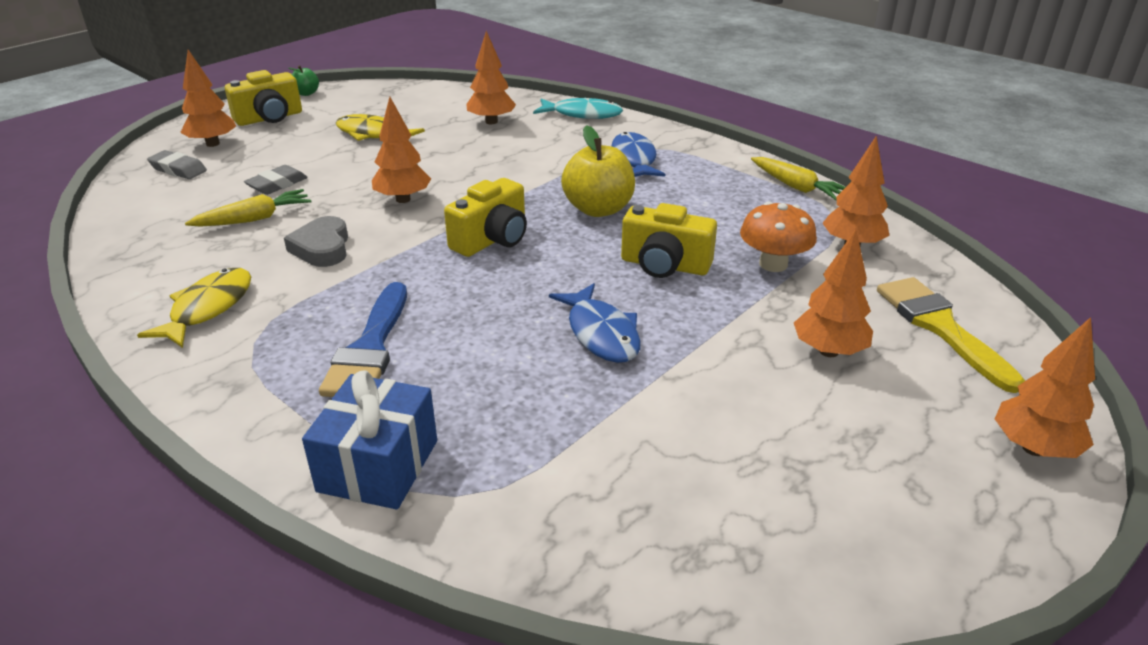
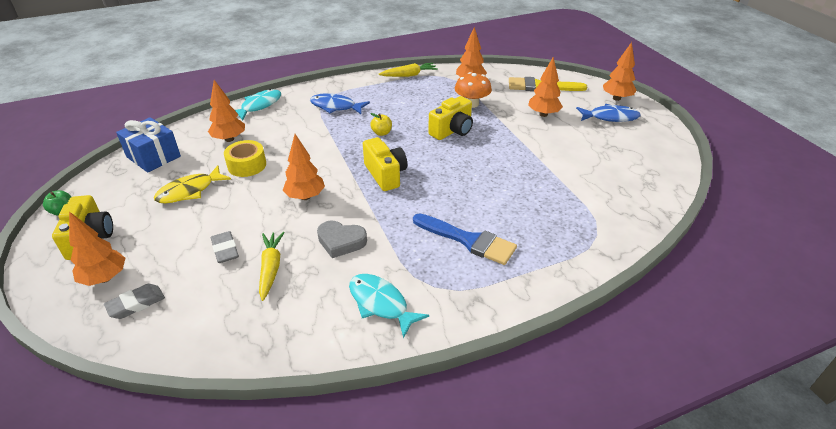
camera: 65 degrees left, 5 degrees up
(208, 308) = (380, 304): yellow fish -> turquoise fish
(378, 466) = (568, 254): blue gift -> blue gift (153, 157)
(445, 147) = (247, 165): none -> yellow tape
(598, 209) = (381, 133): yellow apple -> yellow apple, size x0.50
(601, 333) = (498, 164): blue fish -> blue fish (610, 117)

